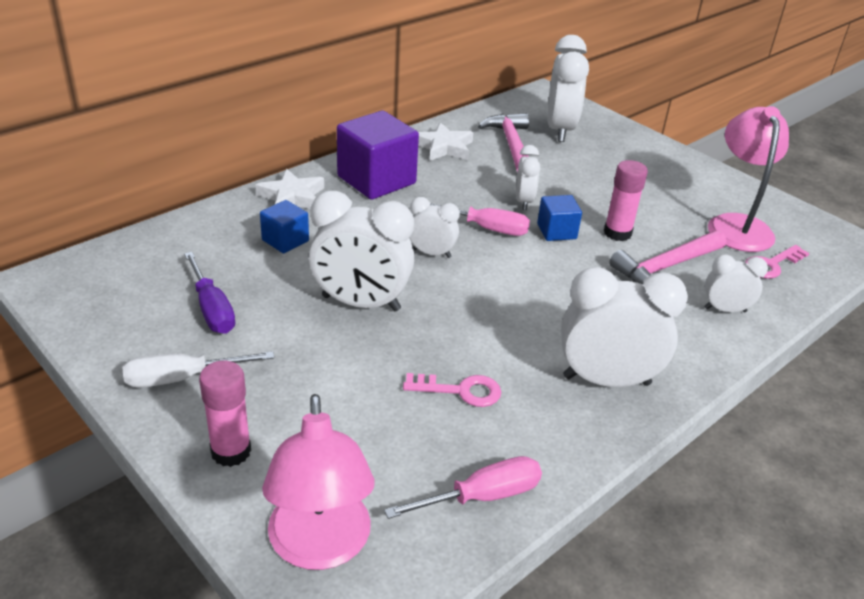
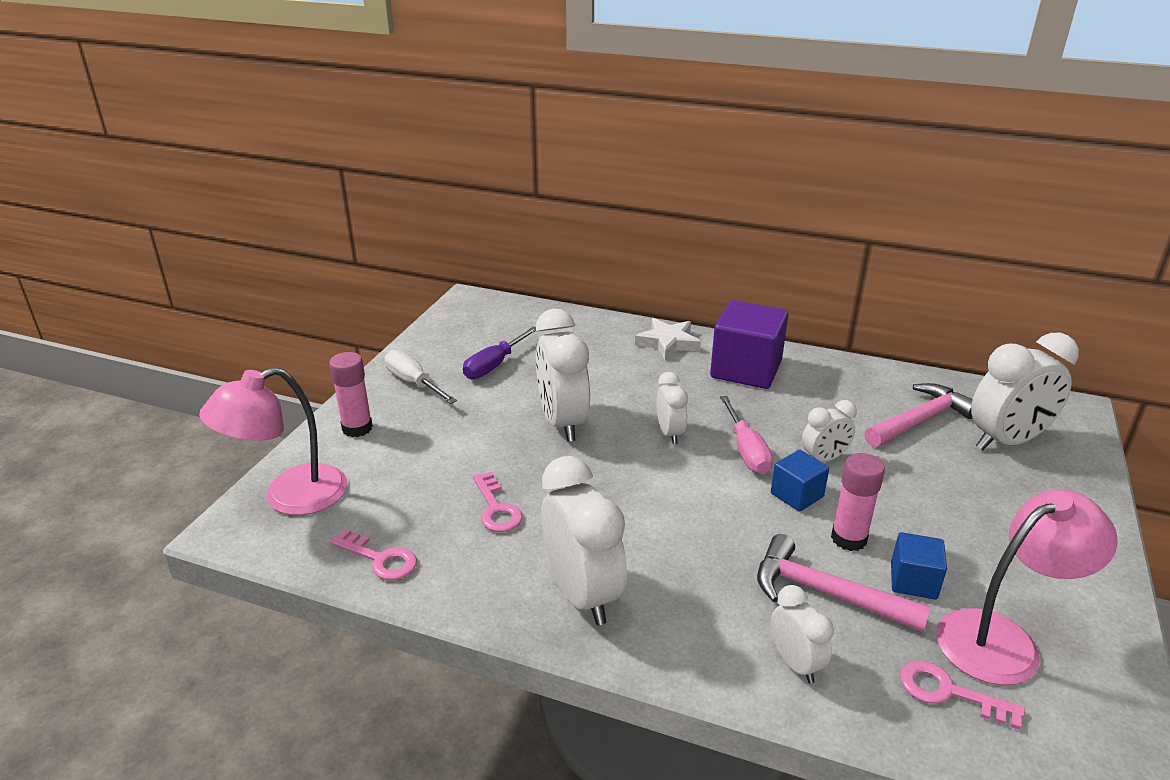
camera: 65 degrees right, 5 degrees down
(285, 240) = (606, 361): blue cube -> blue cube (913, 581)
(444, 147) = (853, 384): white star -> none
(483, 496) = (380, 559): pink screwdriver -> pink key

